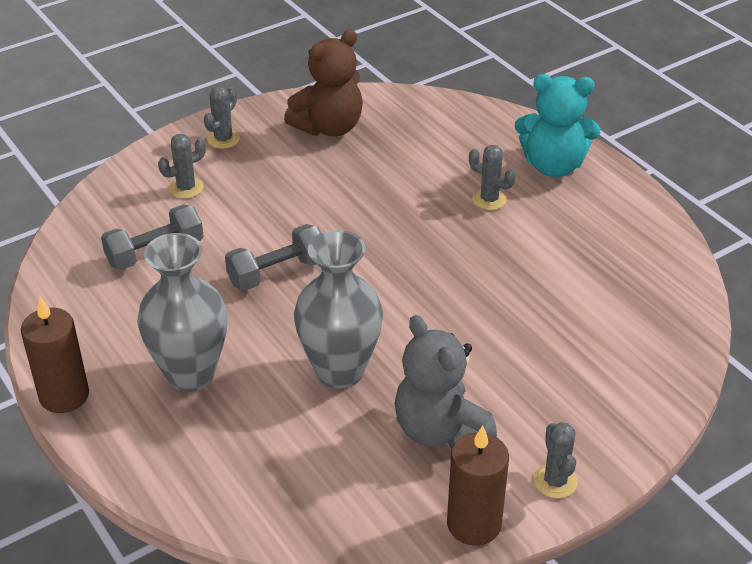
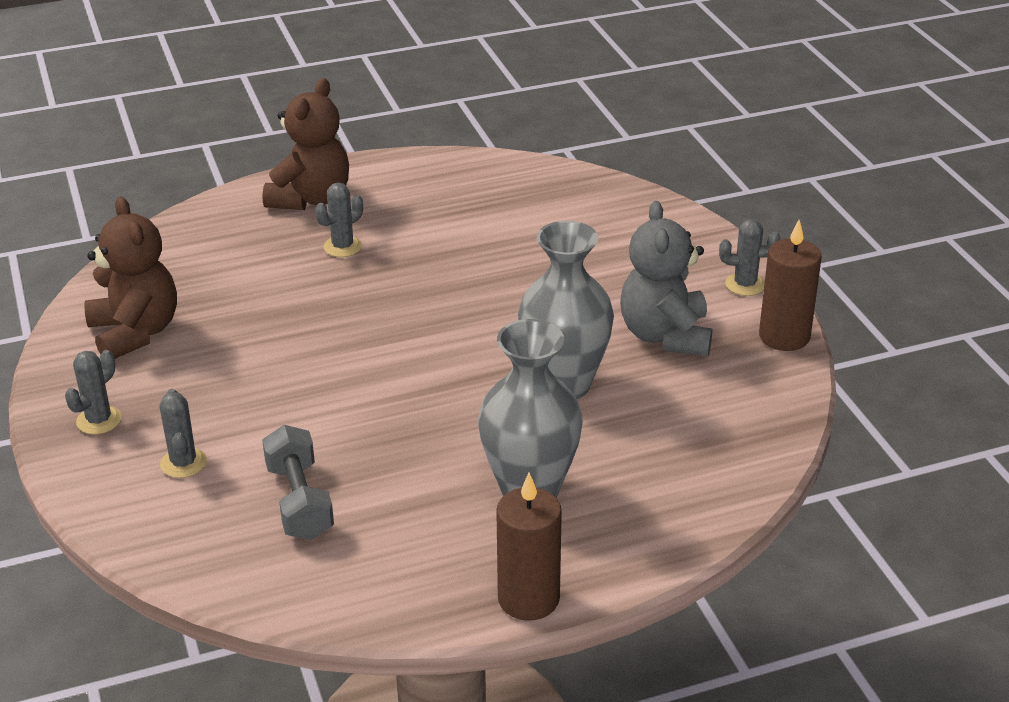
camera: 75 degrees left, 5 degrees down
(223, 139) = (99, 420): grey cactus -> grey cactus turned 75 degrees clockwise
(277, 272) = (388, 407): grey dumbbell -> none
(440, 429) = (665, 335): grey teddy bear -> grey teddy bear turned 105 degrees clockwise
(553, 166) = (311, 199): turquoise teddy bear -> brown teddy bear

